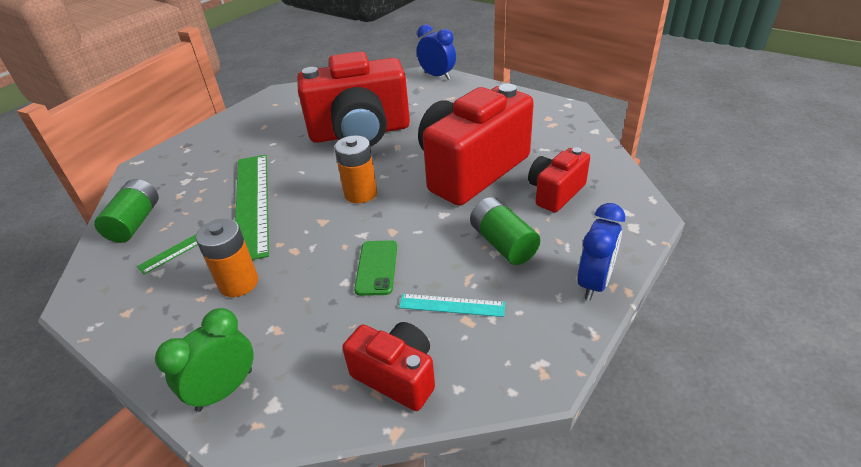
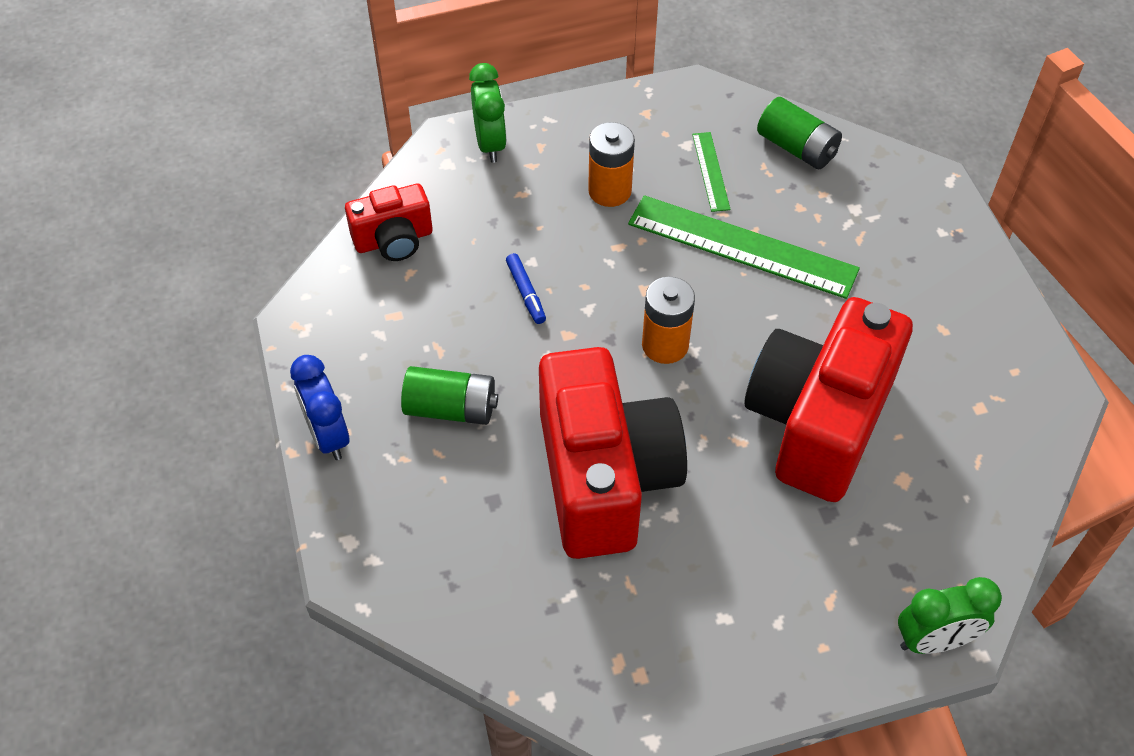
camera: 125 degrees right, 15 degrees up
(376, 267) = (526, 292): green phone -> blue marker
(437, 76) = (934, 640): blue clock -> green clock
(451, 305) = (421, 315): turquoise ruler -> none
(555, 193) = (474, 523): red camera -> none

